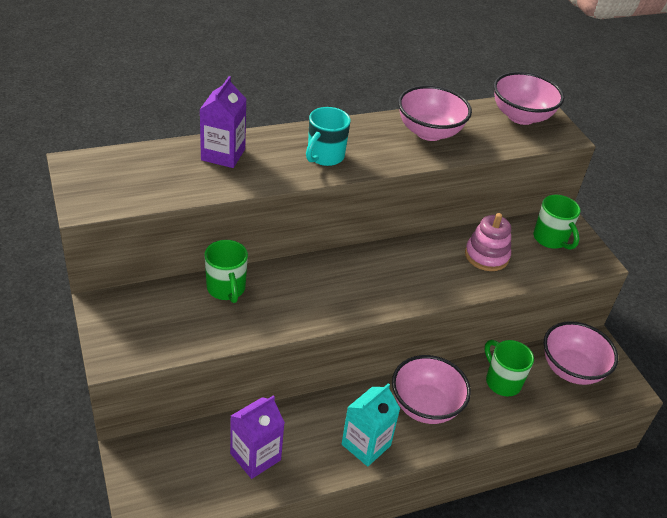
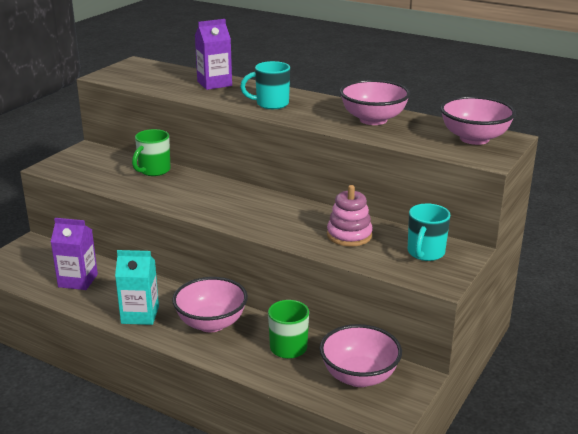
camera: 55 degrees right, 15 degrees down
(551, 239) = (425, 253): green mug -> turquoise mug

